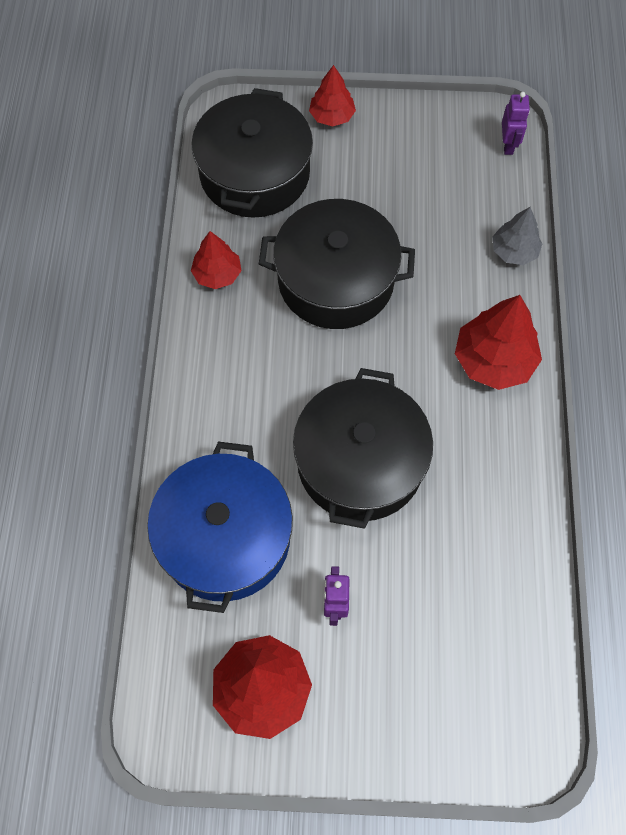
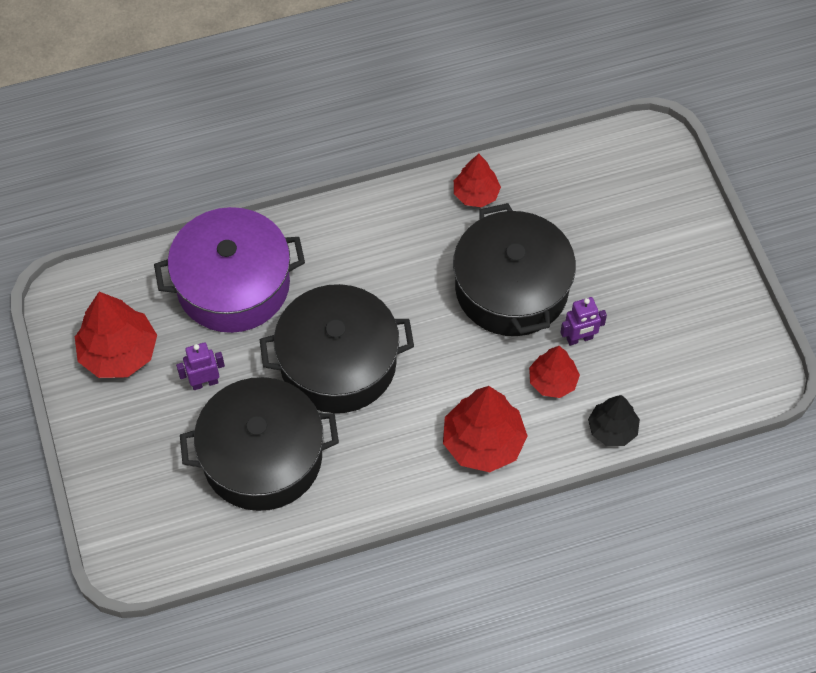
camera: 70 degrees right, 5 degrees down
(225, 538) = (233, 284): blue pot -> purple pot
(255, 173) = (597, 186): black pot -> black pot (262, 457)
(332, 116) = (695, 227): red tree -> red tree (553, 381)
(508, 145) = (738, 391): purple robot -> purple robot (579, 338)
(514, 251) = (612, 429): grey tree -> black tree

